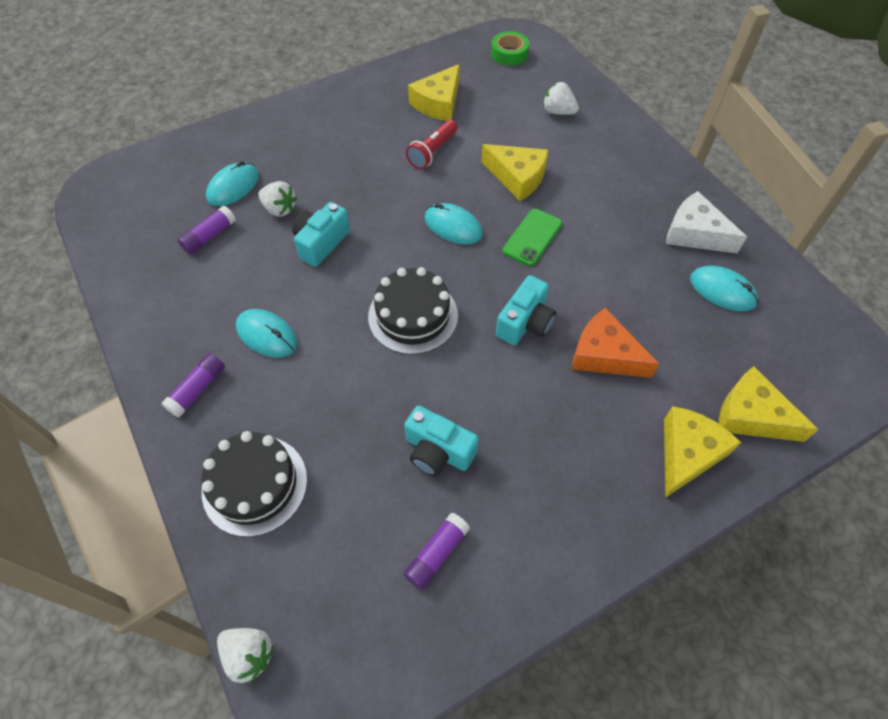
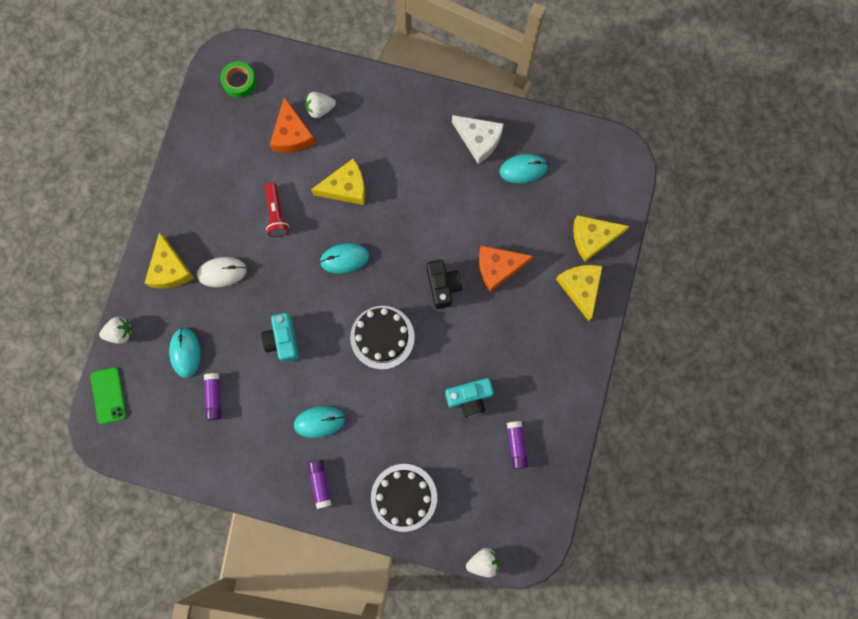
camera: 45 degrees left, 20 degrees up
(279, 209) = (232, 341): white strawberry -> white strawberry (120, 333)
(336, 157) = (222, 272): none -> white mouse
(438, 103) = (238, 170): yellow cheese -> yellow cheese (170, 269)
(512, 111) = (292, 134): none -> orange cheese
(525, 323) = (443, 286): turquoise camera -> black camera
(532, 237) = (395, 225): green phone -> green phone (108, 395)
(695, 233) = (479, 140): white cheese -> white cheese turned 135 degrees counterclockwise

